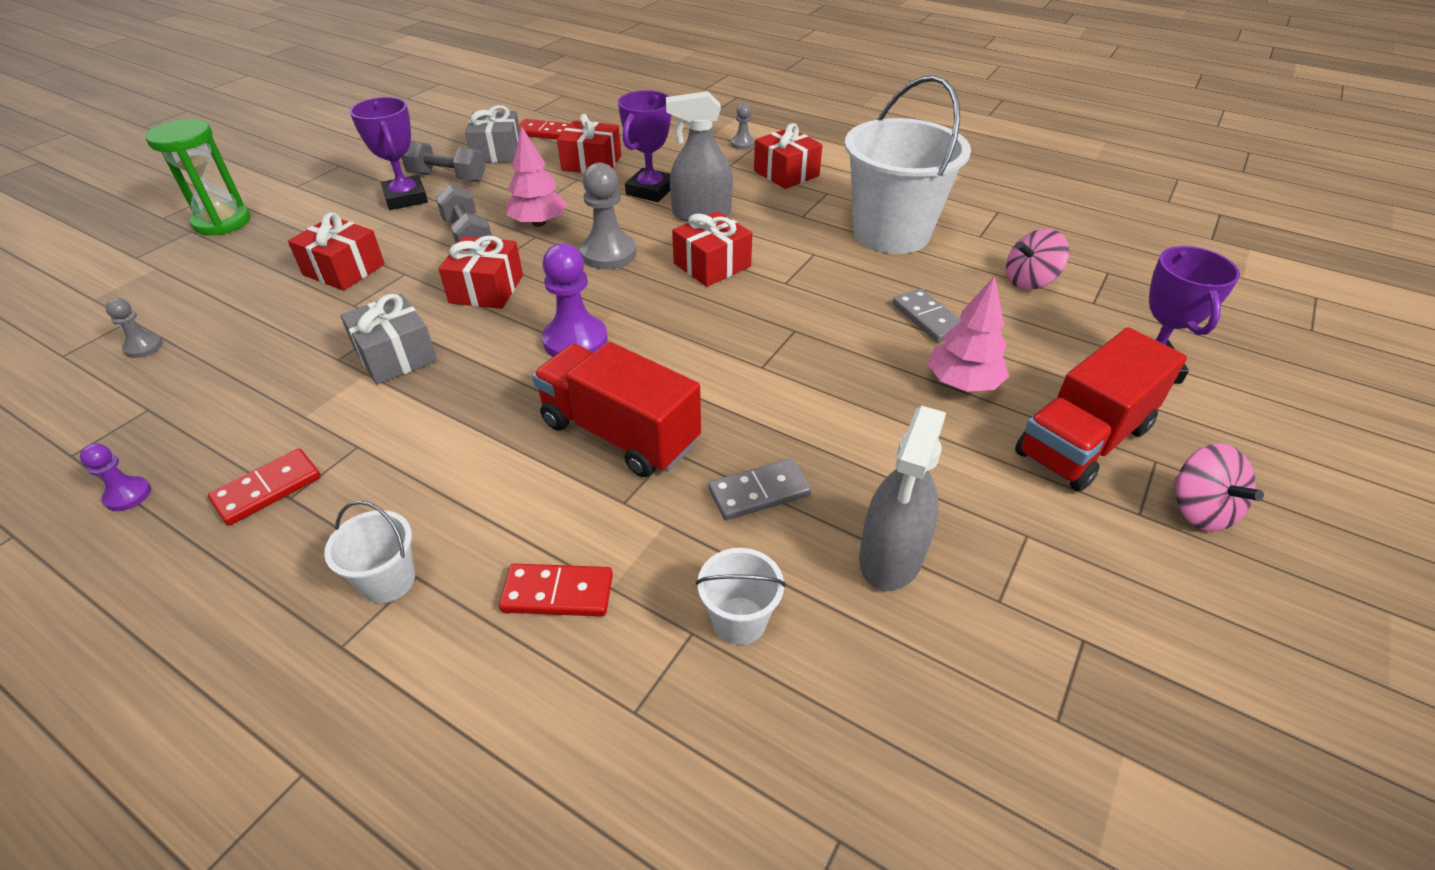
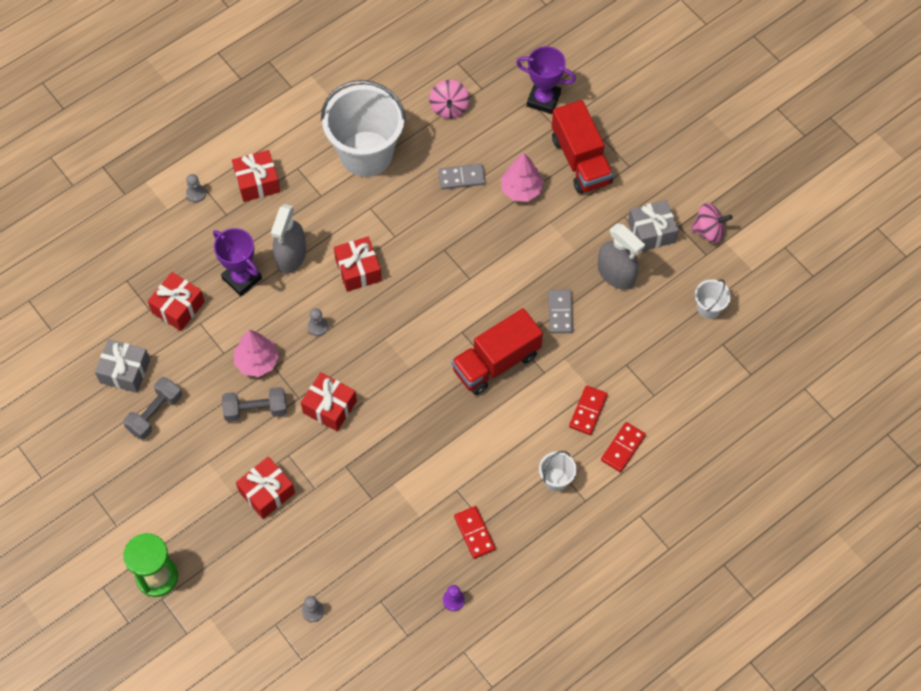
camera: 70 degrees left, 20 degrees up
(396, 355) = (382, 466): grey gift -> grey gift (651, 232)
(406, 198) = (176, 446): purple trophy -> none
(544, 132) = (103, 330): red domino -> red domino (623, 448)
(575, 341) = (407, 366): purple pawn -> none
(608, 254) = (318, 327): grey pawn -> grey pawn, size x0.52
(739, 620) = (627, 345): white bucket -> white bucket (709, 308)
(1199, 510) = (636, 142): pink spinning top -> pink spinning top (708, 231)

